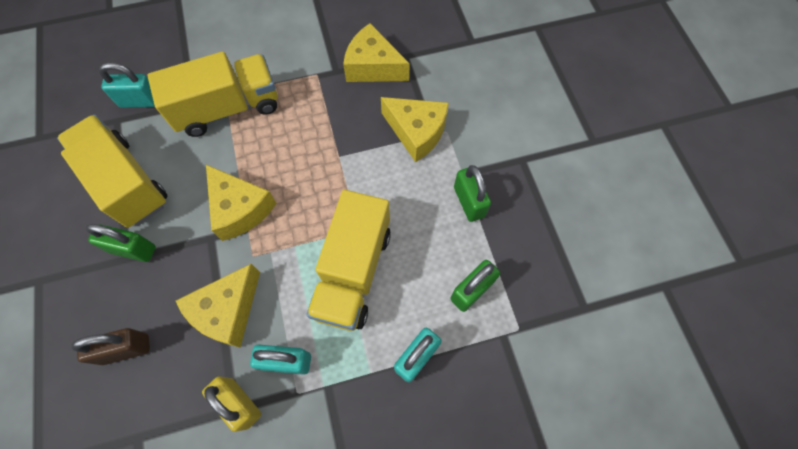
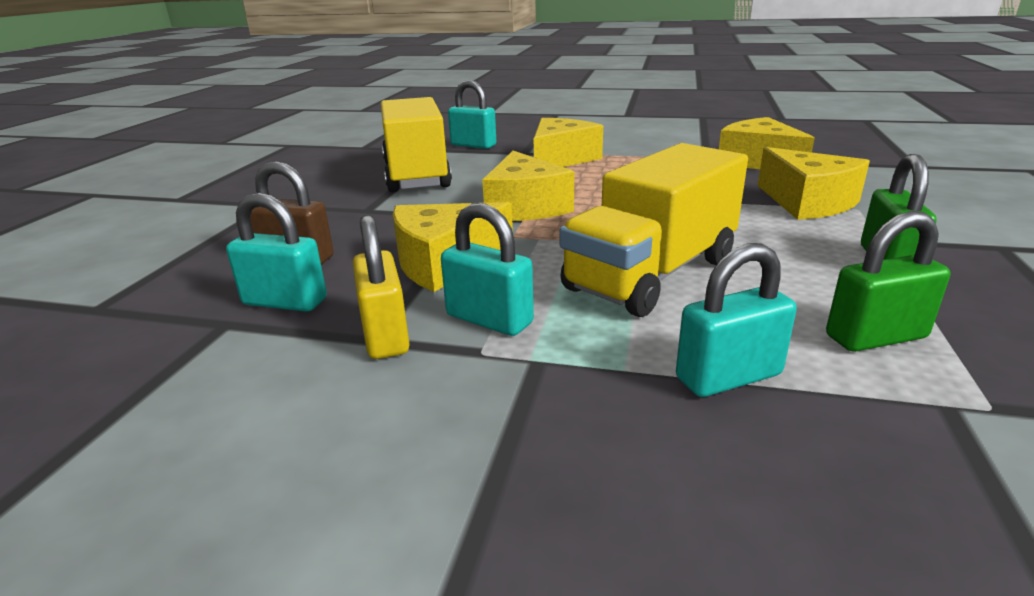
camera: 30 degrees right, 40 degrees down
(133, 249) = (380, 206): green padlock -> none
(157, 400) = (285, 302): none -> turquoise padlock
(228, 108) = (560, 159): yellow truck -> yellow cheese

